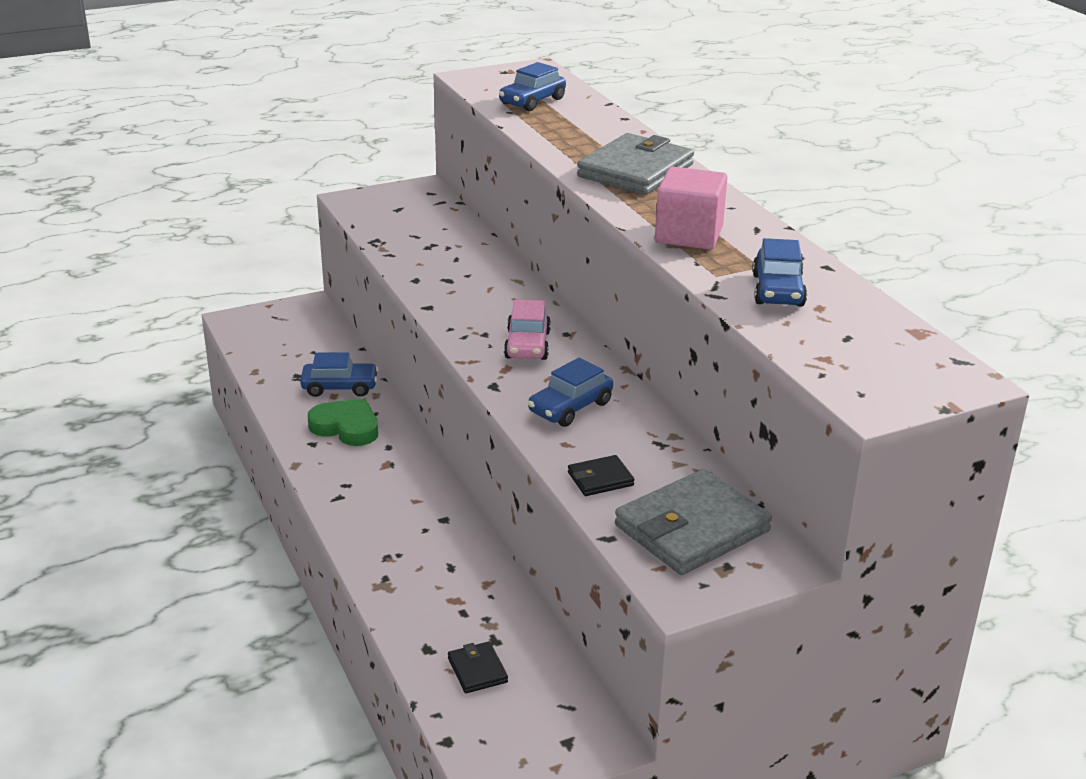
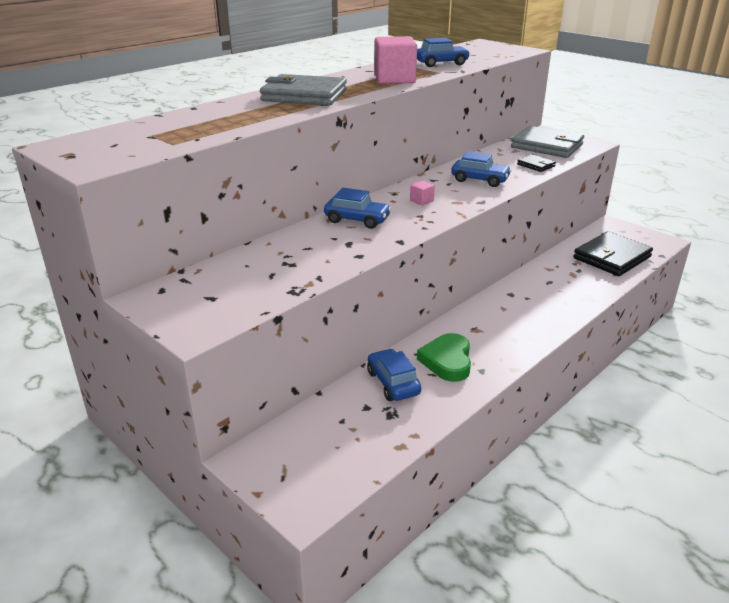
camera: 110 degrees left, 0 degrees up
(477, 670) = (612, 257): black wallet -> black wallet, size x2.14
(527, 345) = (421, 201): pink car -> pink cube
(532, 101) = (165, 135): blue car -> blue car (357, 220)

